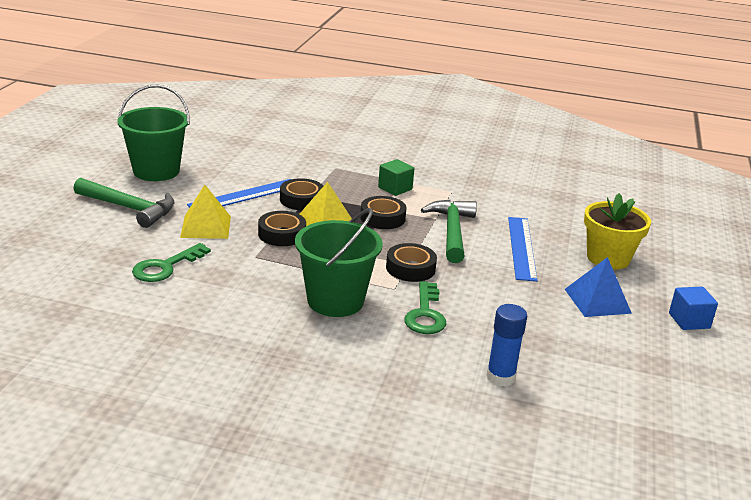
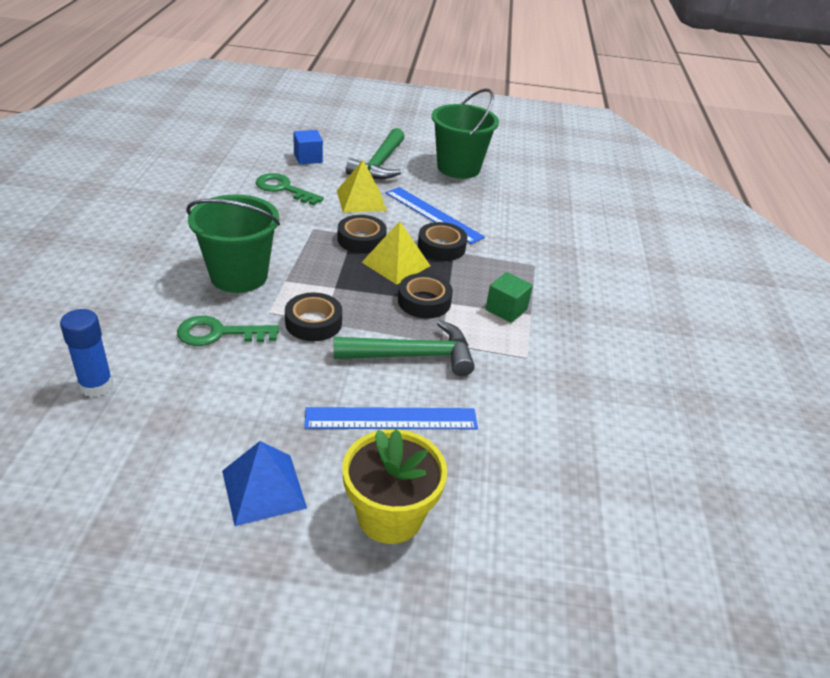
camera: 80 degrees right, 10 degrees up
(689, 321) = (218, 601): blue cube -> blue cube (308, 158)

